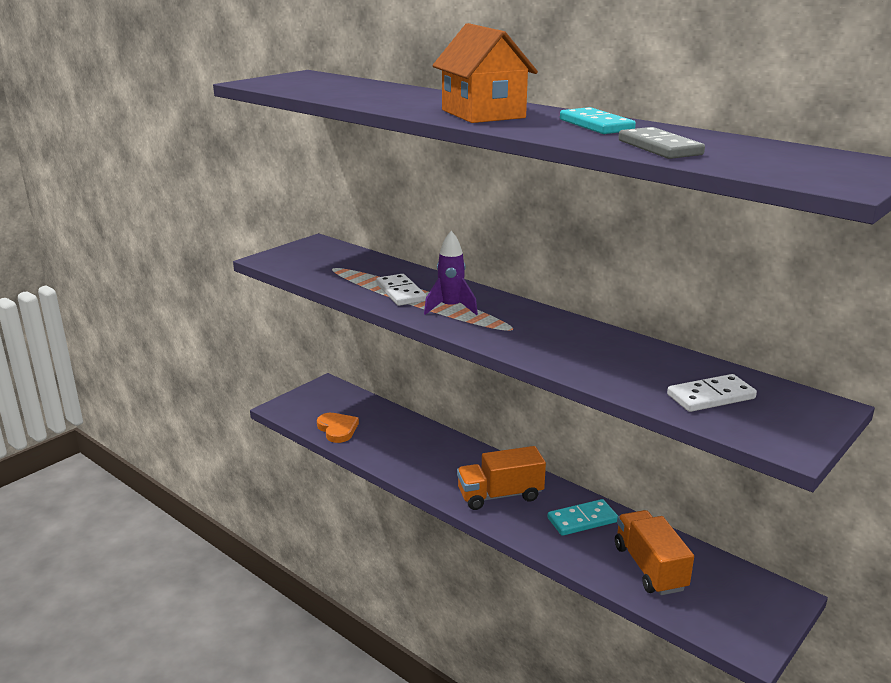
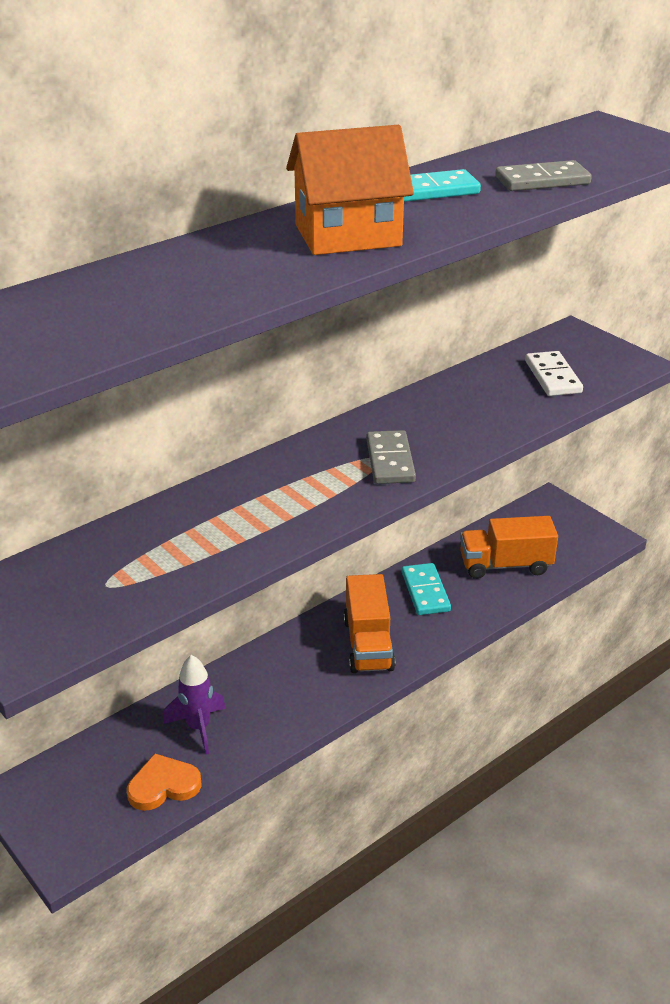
camera: 80 degrees left, 10 degrees up
(400, 293) = (238, 527): white domino -> none
(451, 308) = (306, 492): purple rocket -> purple rocket (198, 727)
(508, 332) = (390, 461): none -> grey domino

